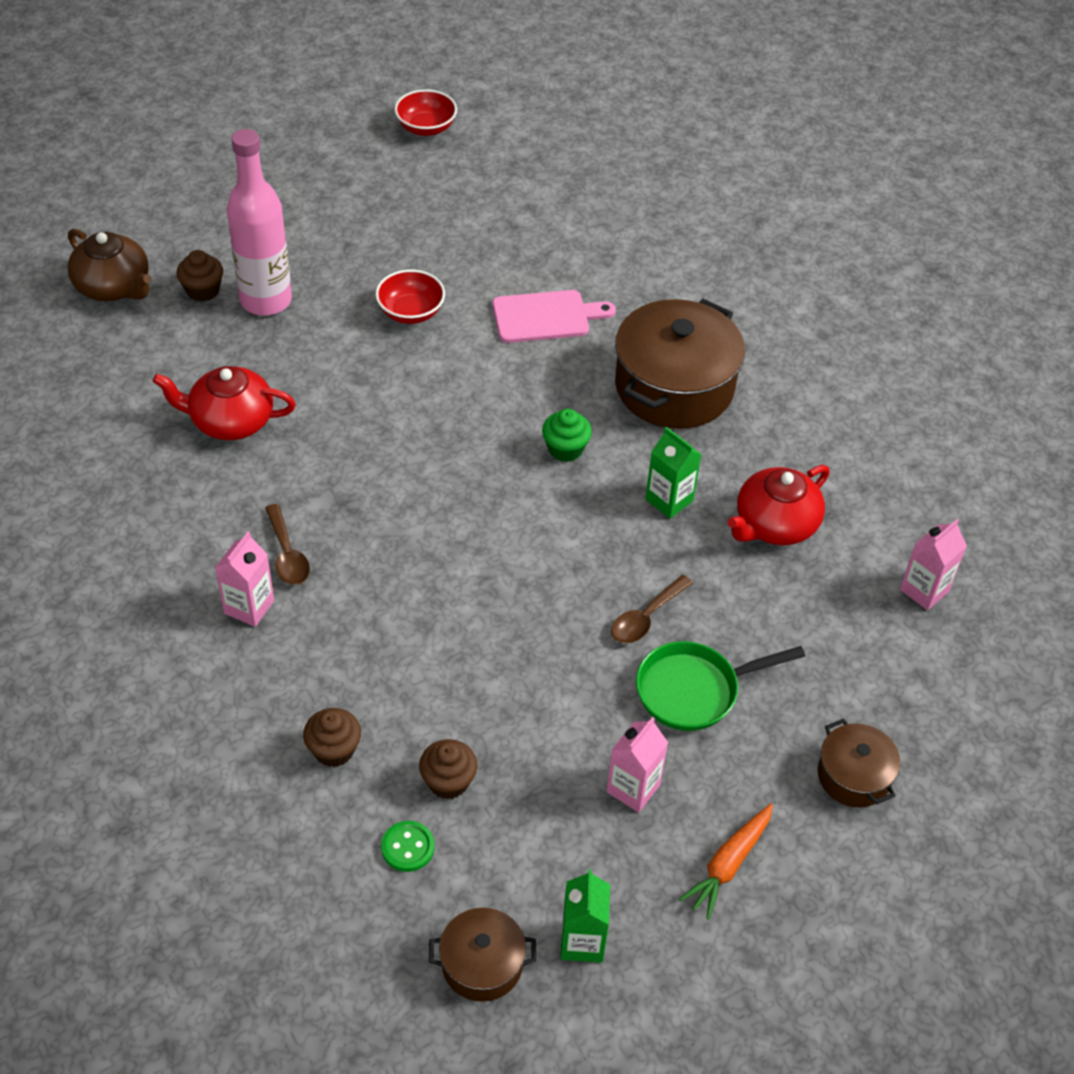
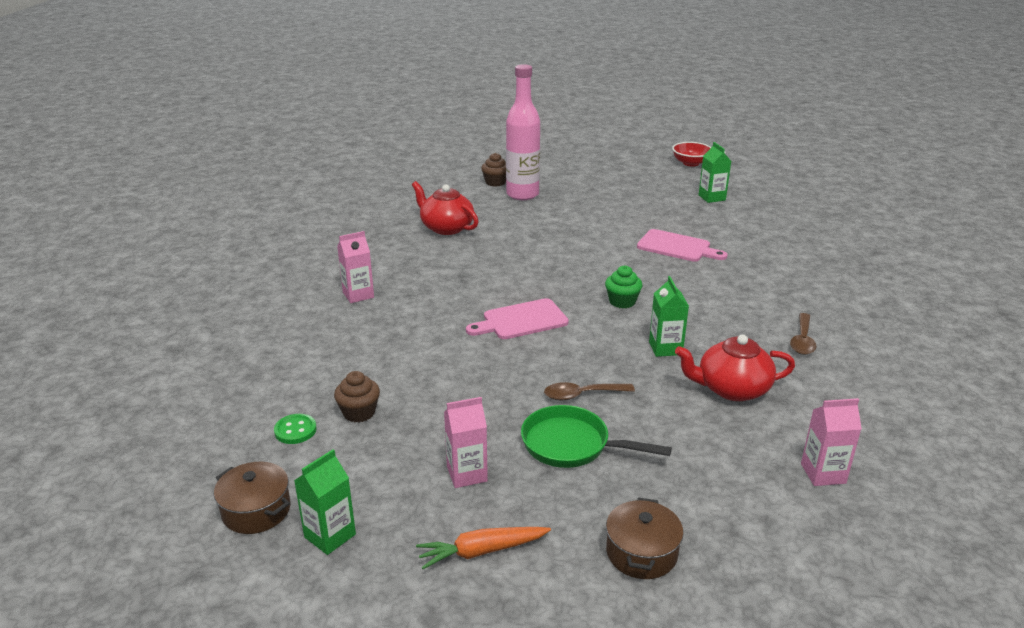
camera: 40 degrees right, 20 degrees down
(114, 287) = (455, 169): brown teapot -> none
(287, 554) = (405, 283): brown spoon -> brown spoon (802, 340)
(334, 750) = (318, 368): brown cupcake -> none
(411, 312) = (596, 221): red bowl -> none
(484, 541) = (521, 320): none -> pink cutting board
(509, 195) = (712, 197): none -> green carton
(674, 387) = (730, 301): brown pot -> none

